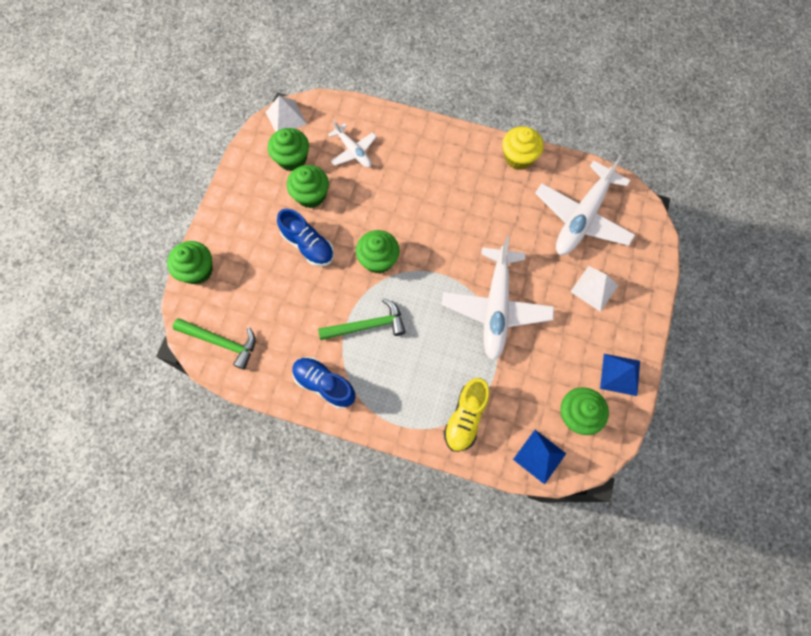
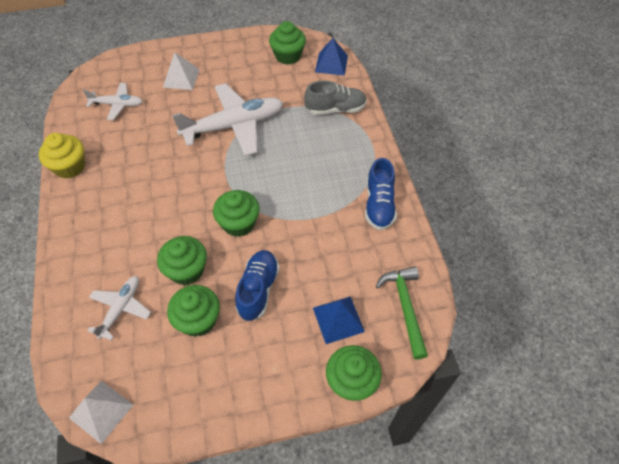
camera: 120 degrees left, 15 degrees down
(292, 159) = (159, 367): green cupcake -> green cupcake (187, 270)
(367, 325) = (307, 201): green hammer -> none
(465, 418) = (335, 109): yellow shoe -> grey shoe
(582, 217) = (117, 105): white plane -> white plane, size x0.53
(620, 374) = (243, 45): blue pyramid -> blue pyramid (338, 319)

